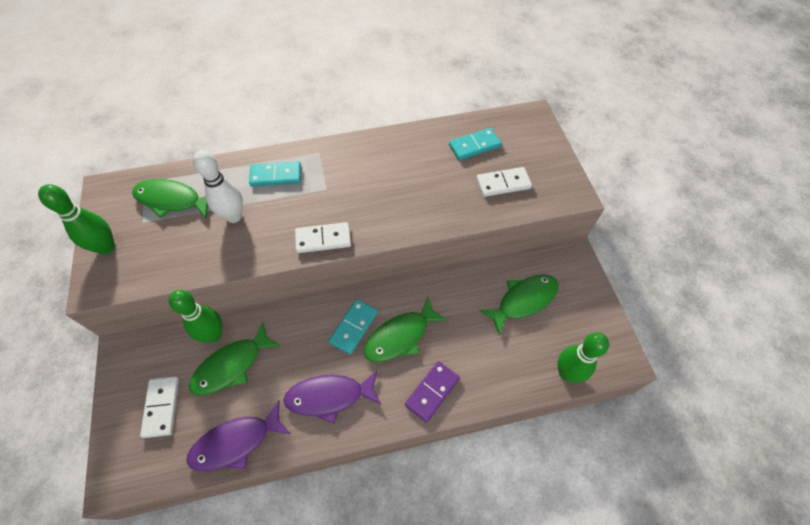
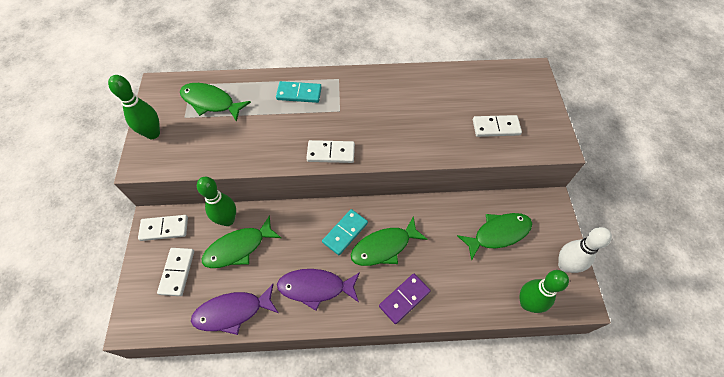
camera: 10 degrees right, 0 degrees up
(138, 357) = (164, 228): none -> white domino
(234, 216) = (259, 123): white bowling pin -> white bowling pin (565, 265)
(474, 146) = (475, 91): turquoise domino -> none

